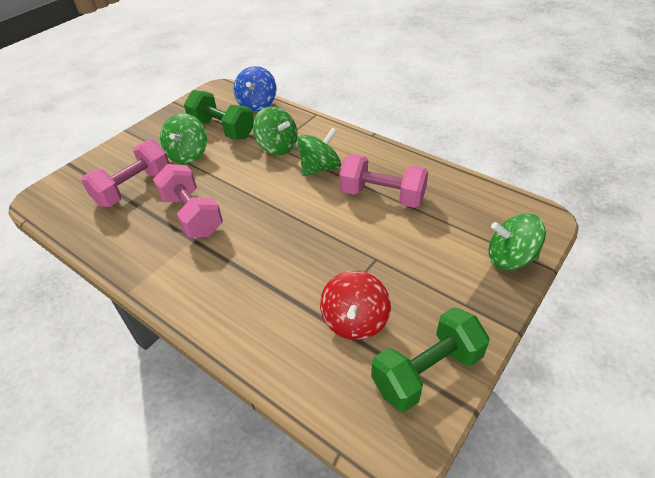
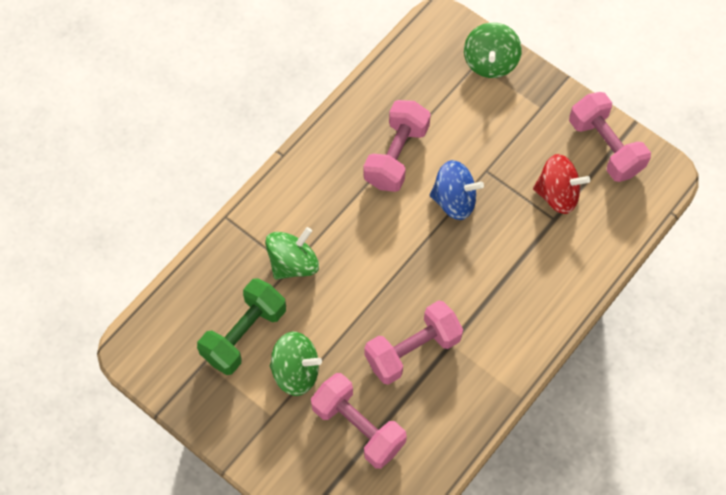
camera: 90 degrees left, 20 degrees up
(257, 104) = (187, 292): blue spinning top -> blue spinning top (454, 200)
(320, 168) = (342, 215): green spinning top -> none
(426, 371) = (605, 147): green dumbbell -> pink dumbbell

